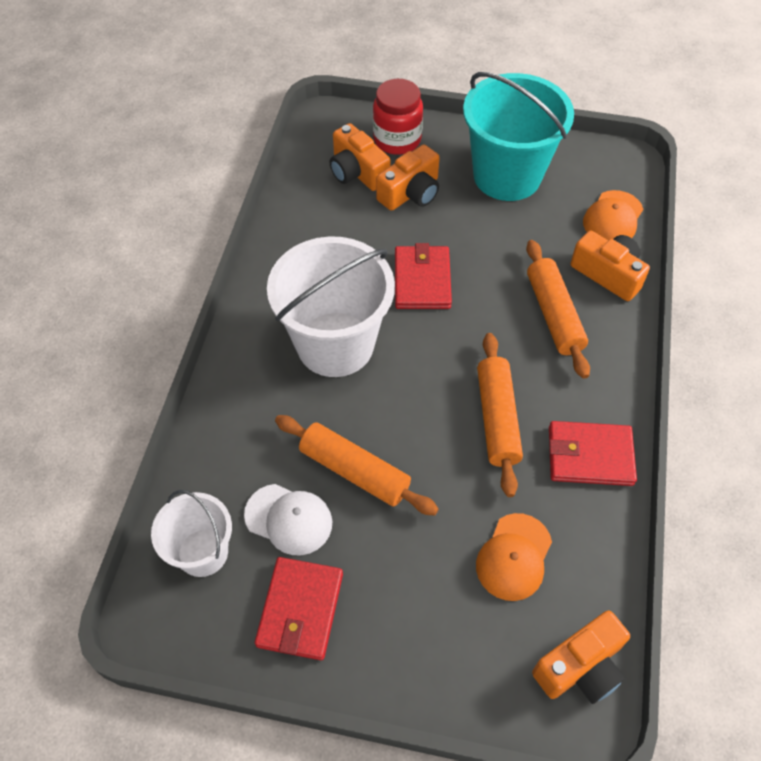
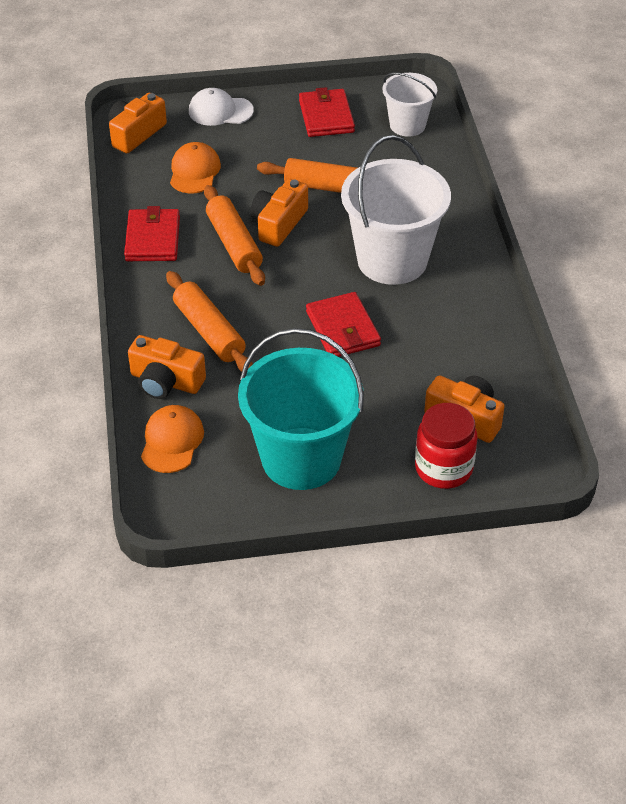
camera: 160 degrees right, 10 degrees down
(289, 519) = (361, 153): white cap -> white cap (220, 111)
(411, 193) = (396, 410): orange camera -> orange camera (278, 224)
(590, 456) = (153, 239): red wallet -> red wallet turned 75 degrees counterclockwise

